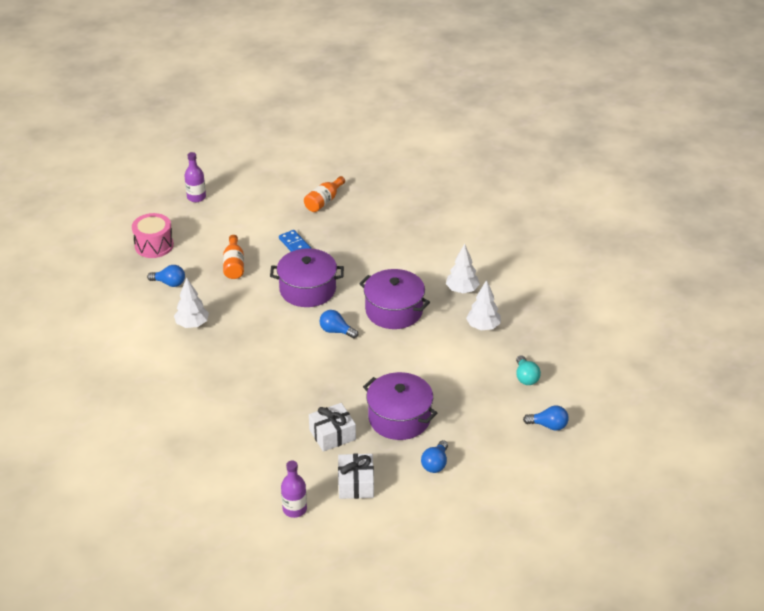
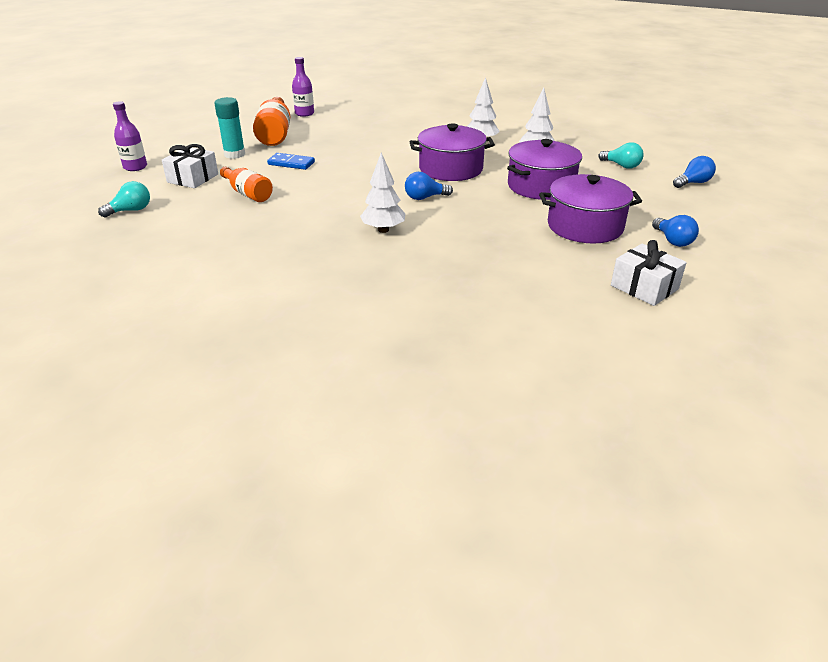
camera: 40 degrees left, 5 degrees down
(154, 245) = (131, 210): pink drum -> turquoise light bulb
(169, 283) = (191, 229): blue light bulb -> none
(192, 324) = (267, 248): white tree -> white tree (383, 230)
(270, 214) = (234, 154): none -> turquoise glue stick
(294, 509) = (634, 338): purple bottle -> purple bottle (304, 113)
(307, 289) = (350, 183): purple pot -> purple pot (541, 186)
(324, 201) = (275, 134): orange bottle -> orange bottle, size x1.53
(332, 435) = (554, 263): white gift -> white gift (193, 178)

